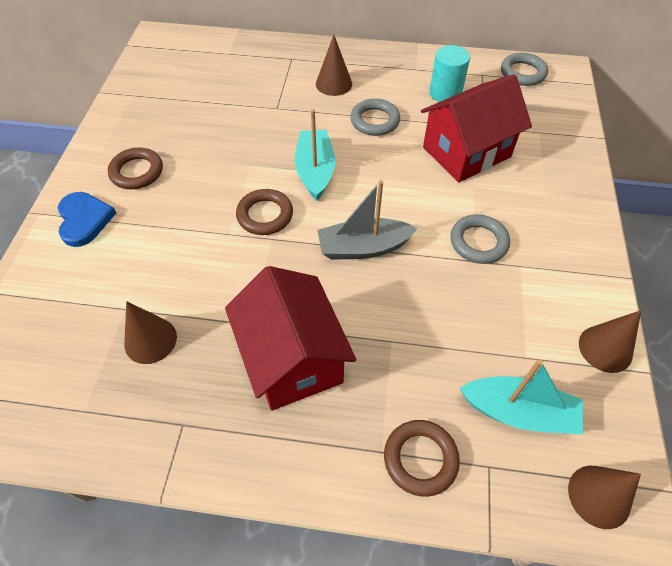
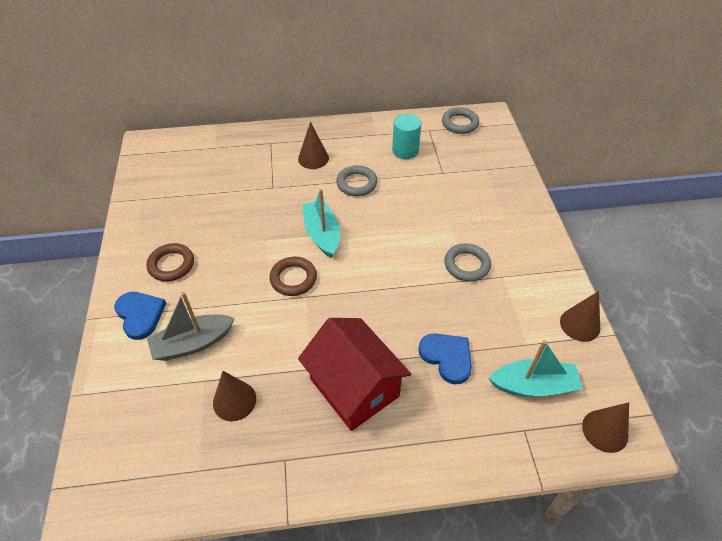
camera: 15 degrees left, 5 degrees down
(363, 247) = (380, 288): grey boat -> grey boat (193, 343)
(418, 349) = (447, 357): none -> blue heart
(420, 459) = (474, 437): brown ring -> none
(466, 152) = (436, 195): red house -> none

